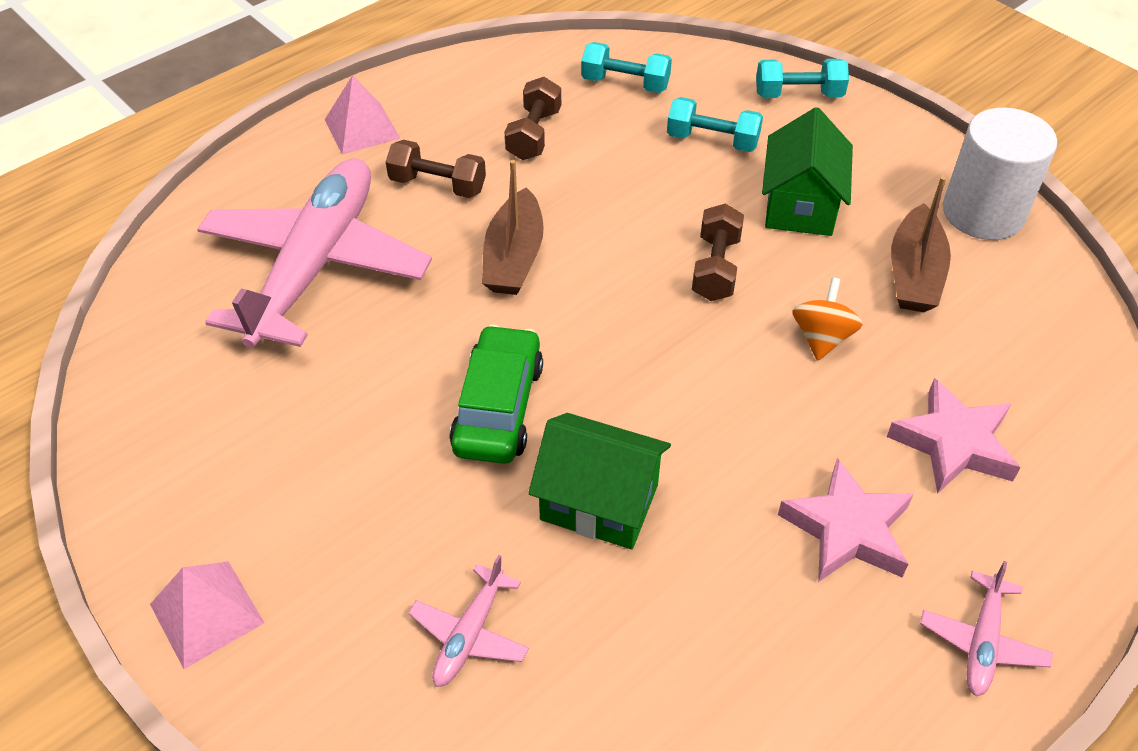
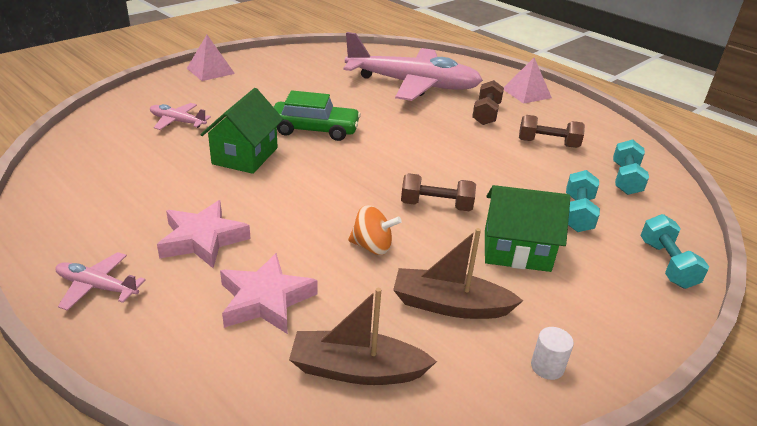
camera: 85 degrees right, 15 degrees down
(514, 257) = (430, 135): brown boat -> brown boat (356, 370)
(983, 213) = (547, 367): white cylinder -> white cylinder, size x0.40

